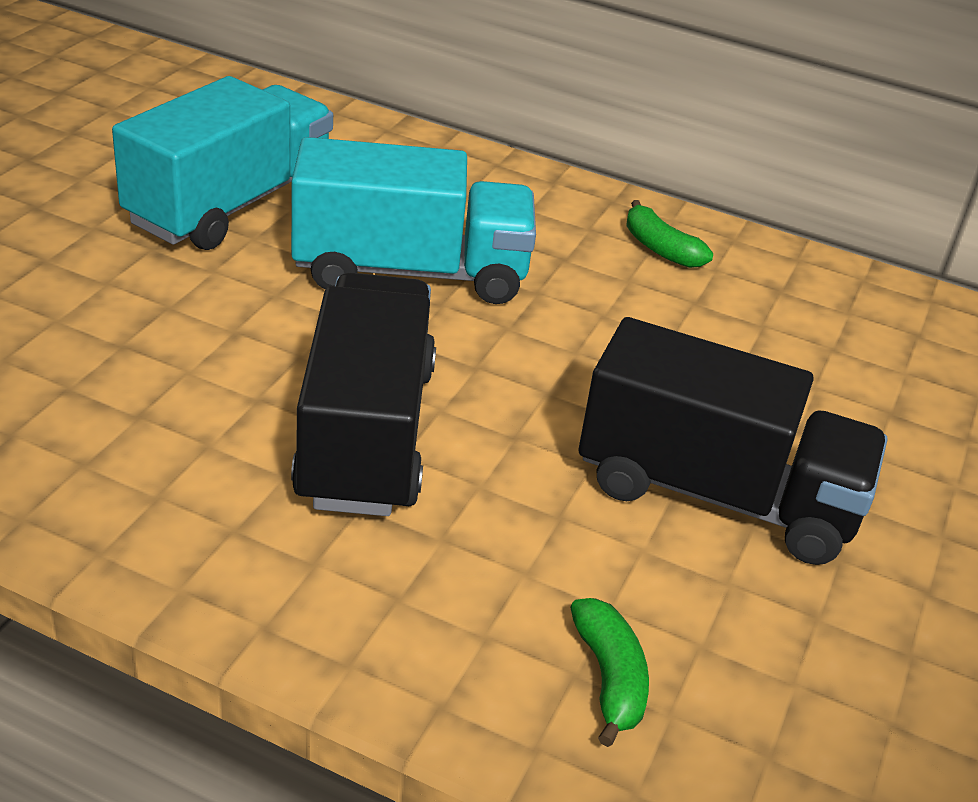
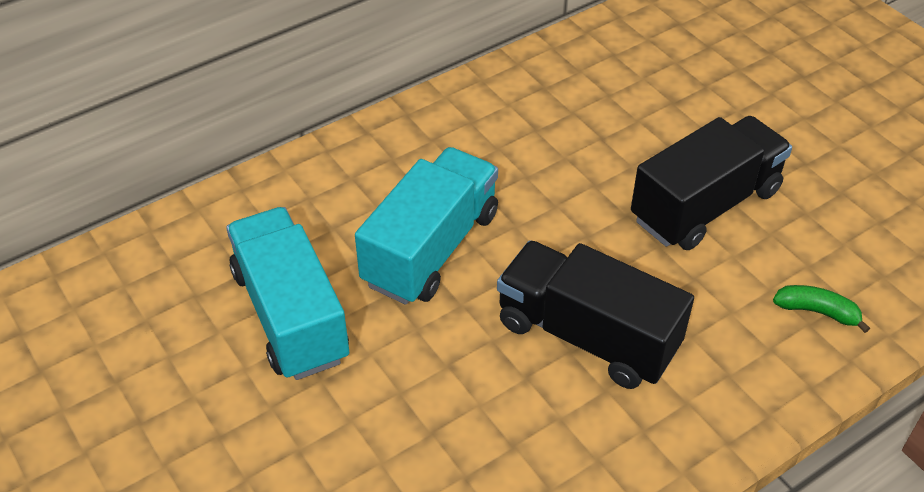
camera: 55 degrees left, 10 degrees up
(660, 248) = (473, 118): green banana -> none

